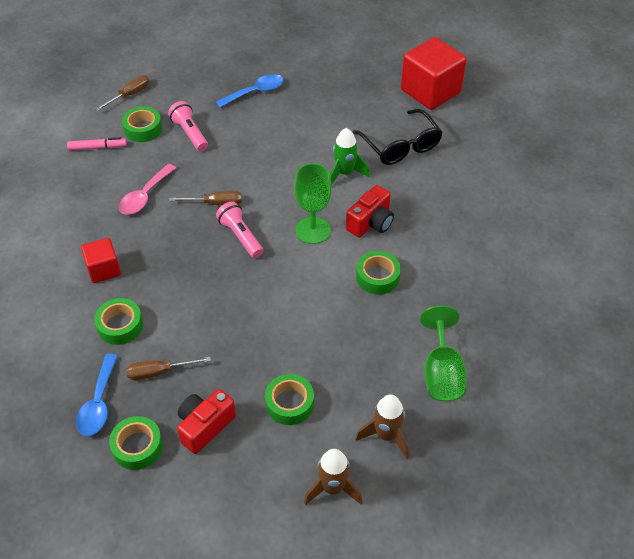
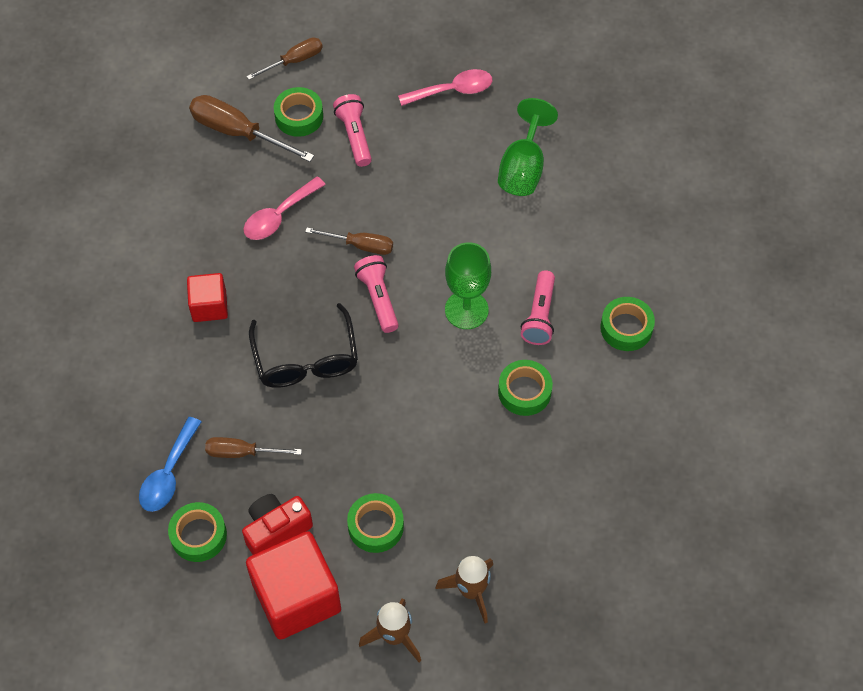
camera: 15 degrees right, 10 degrees up
(97, 147) = (238, 132): pink marker -> brown screwdriver
(120, 325) = (212, 383): green tape -> green tape (626, 328)
(255, 92) = (453, 90): blue spoon -> pink spoon
(344, 173) = (529, 238): green rocket -> none
(371, 223) = (539, 316): red camera -> pink flashlight
(401, 146) = (613, 214): black glasses -> black glasses (306, 359)
(430, 91) = (679, 137): red cube -> red cube (296, 597)
(441, 373) = (558, 532): green goblet -> green goblet (523, 168)

